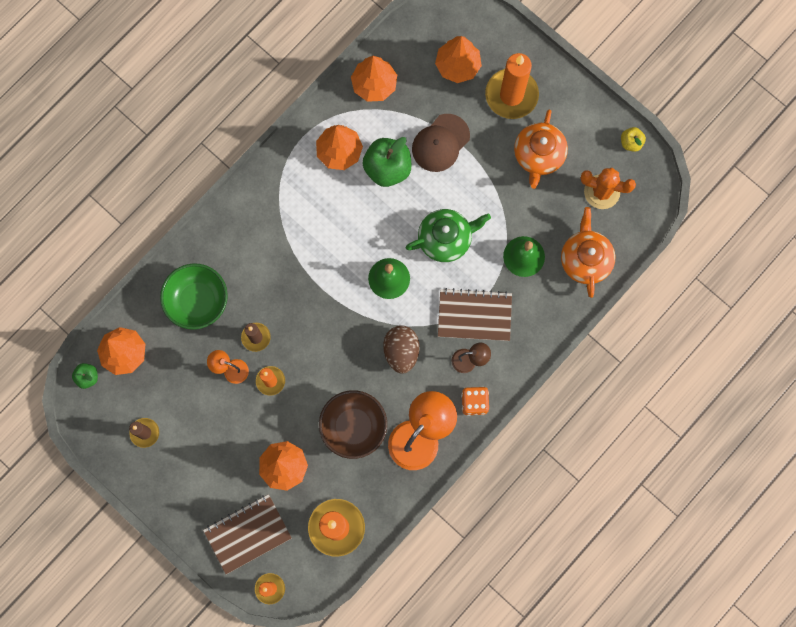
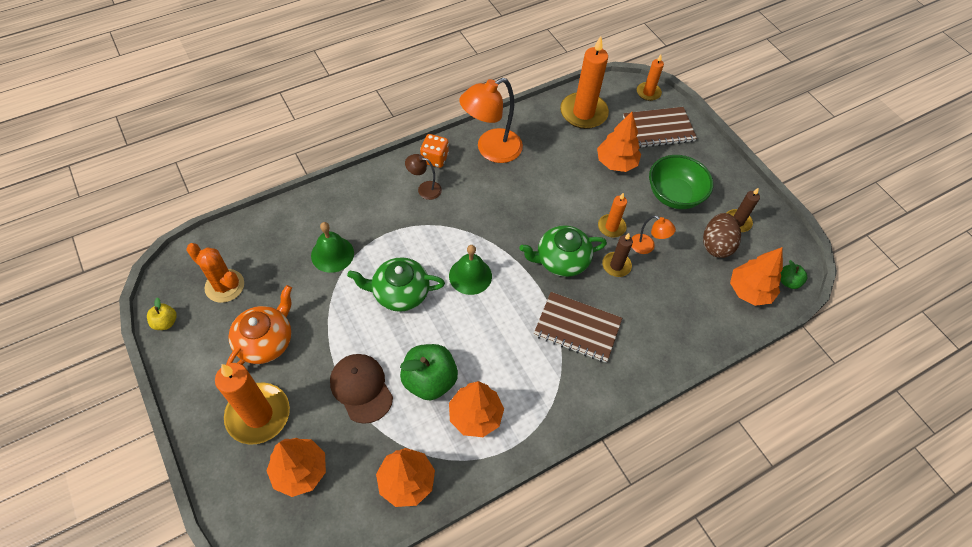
camera: 165 degrees left, 20 degrees down
(197, 301) = (668, 314): green bowl -> green bowl (674, 195)
(309, 325) = (561, 260): none -> green teapot
(353, 427) = (546, 172): brown bowl -> none
(401, 351) = (483, 213): brown egg -> brown egg (716, 245)
(440, 143) = (361, 388): brown cap -> brown cap turned 90 degrees counterclockwise
(474, 315) = (403, 221): brown notebook -> brown notebook (577, 328)
(585, 259) = (277, 234): orange teapot -> none

